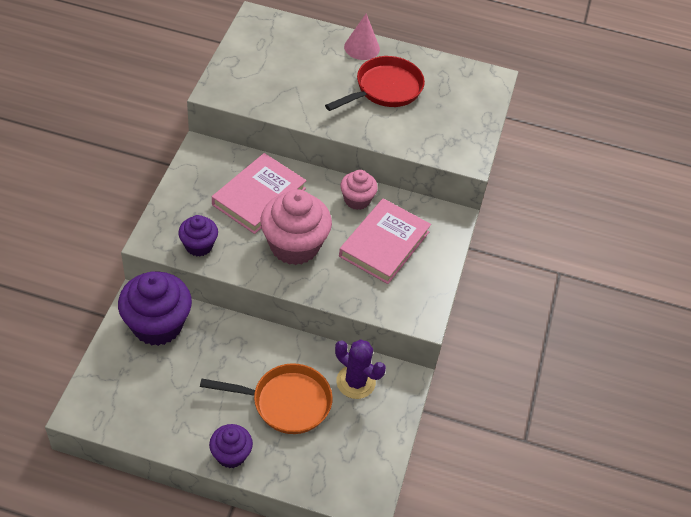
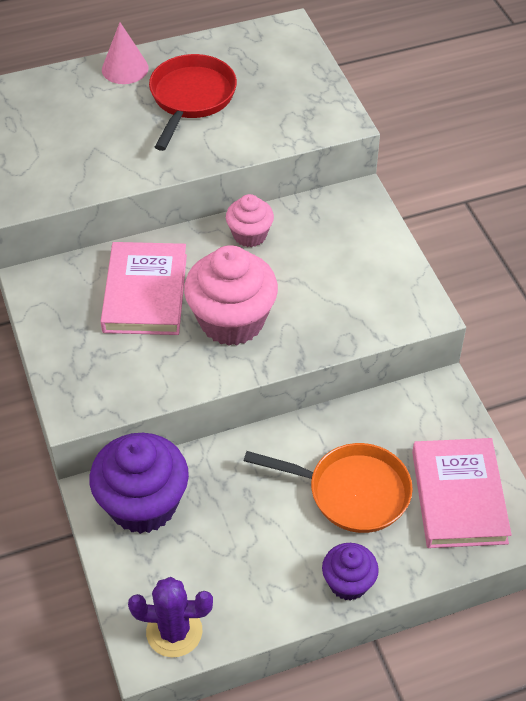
camera: 30 degrees left, 0 degrees up
(199, 246) = (131, 384): purple cupcake -> none
(285, 402) = (351, 492): orange pan -> orange pan turned 45 degrees clockwise
(355, 382) = (399, 424): purple cactus -> purple cactus (174, 631)
(384, 244) = (319, 263): pink book -> pink book (459, 496)

